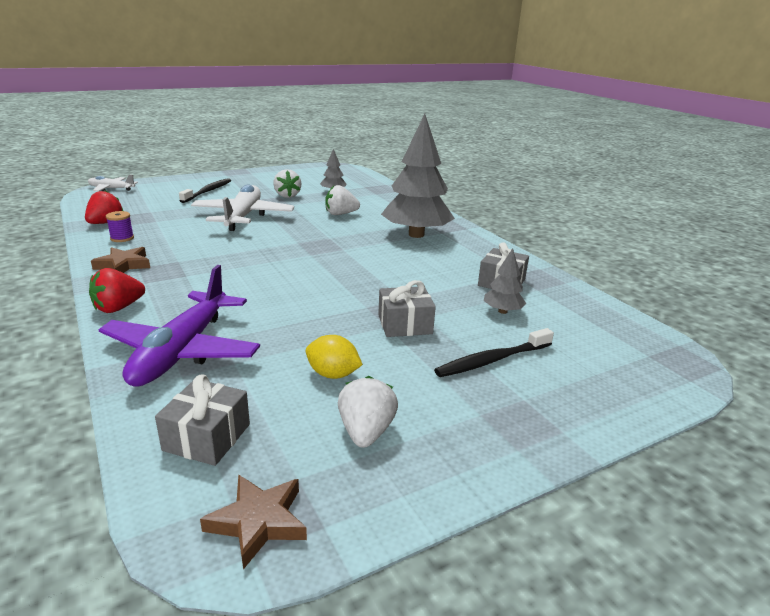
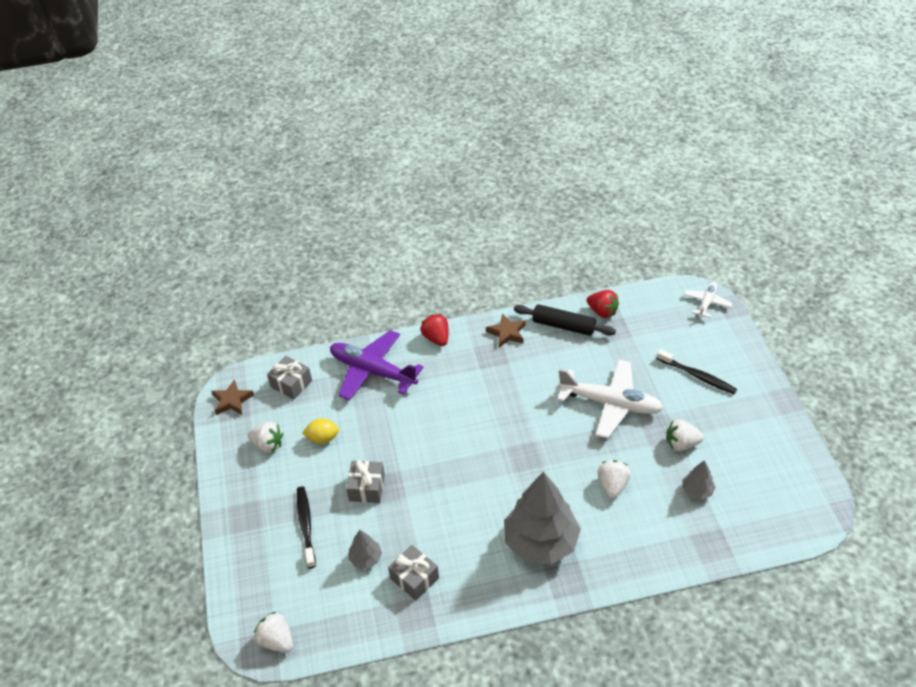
camera: 110 degrees right, 20 degrees up
(122, 238) = (563, 326): purple spool -> black rolling pin
(333, 374) = (323, 438): yellow lemon -> yellow lemon turned 45 degrees clockwise
(659, 351) = (277, 641): none -> white strawberry

